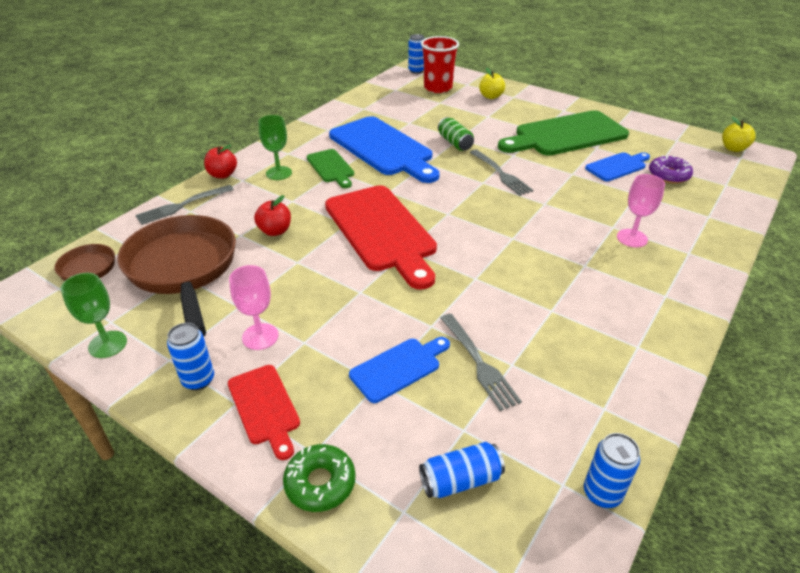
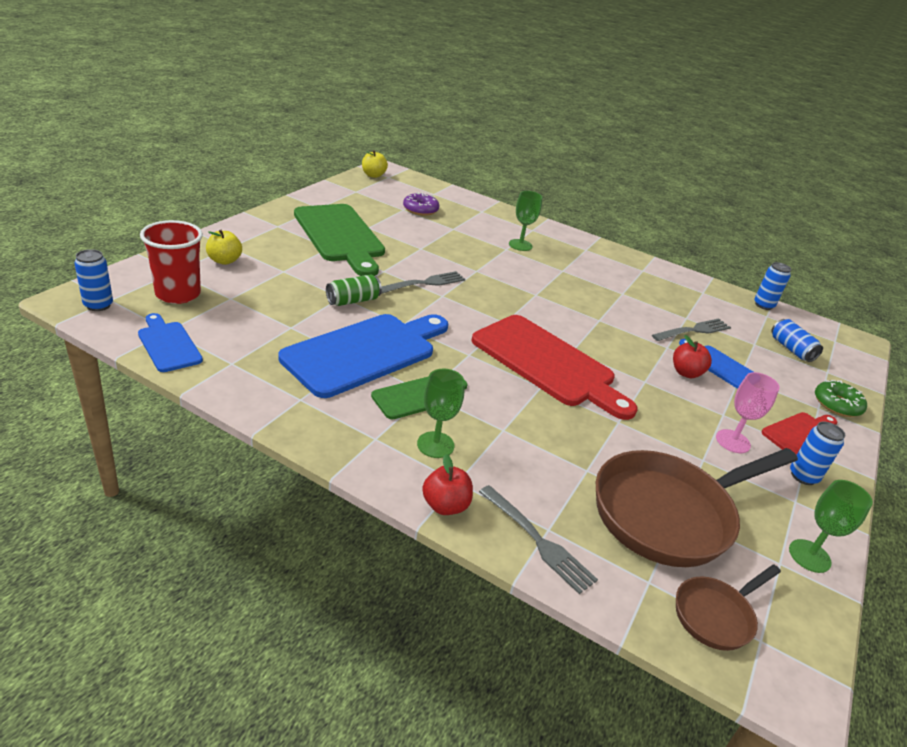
camera: 100 degrees left, 5 degrees down
(275, 231) = (570, 441): red apple -> red apple (686, 373)
(382, 231) = (548, 364): red cutting board -> red cutting board turned 75 degrees clockwise
(617, 166) = (406, 226): blue cutting board -> blue cutting board (168, 344)
(632, 238) = (520, 245): pink goblet -> green goblet

